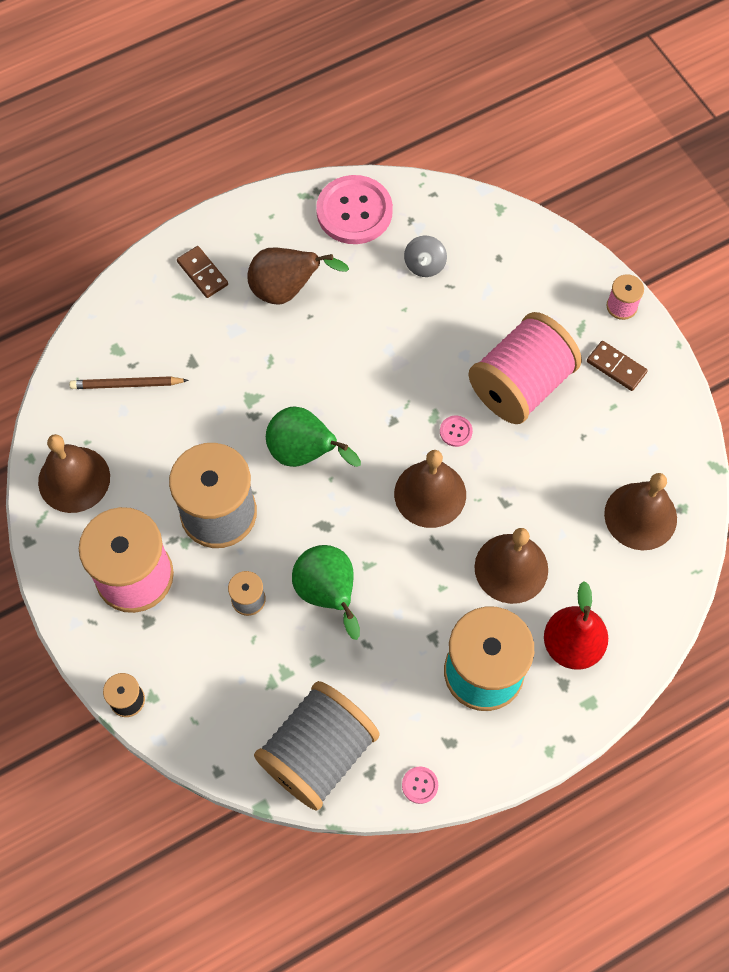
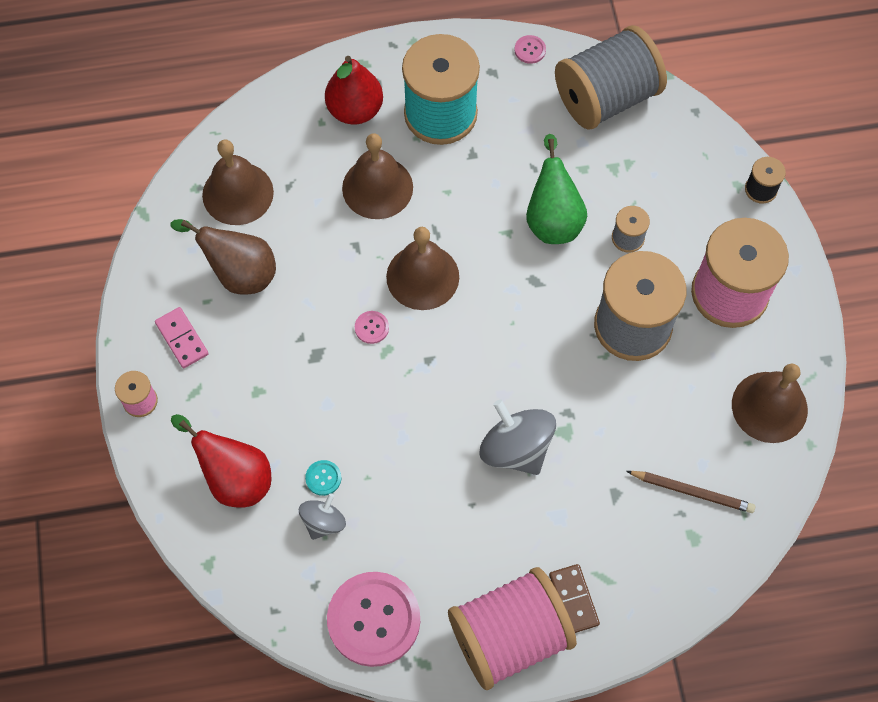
camera: 160 degrees left, 0 degrees up
(286, 290) = (486, 544): brown pear -> brown pear (239, 273)
(288, 371) = (516, 448): none -> grey spinning top
(304, 453) = (529, 356): green pear -> none
(440, 297) = (323, 478): none -> turquoise button
(512, 274) = (234, 478): none -> red pear
(520, 385) = (286, 353): pink spool -> pink spool (509, 636)
(616, 367) = (182, 339): brown domino -> pink domino

